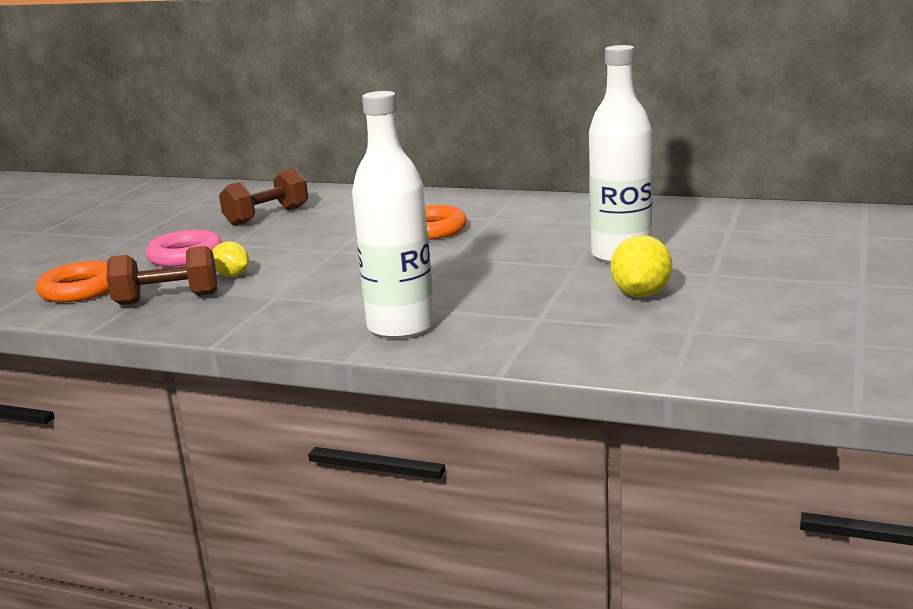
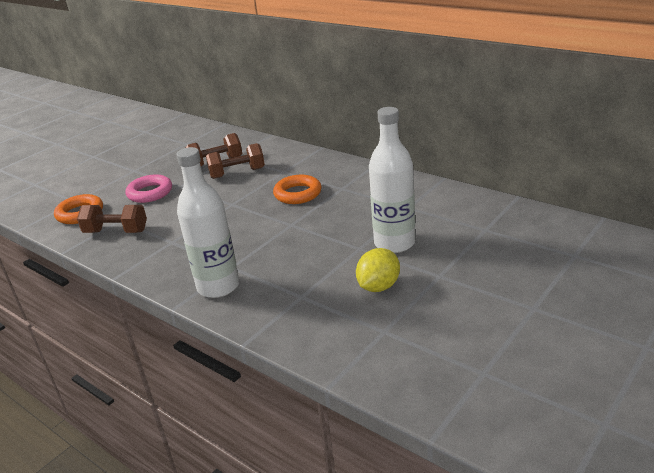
camera: 20 degrees right, 10 degrees up
(232, 275) = (162, 216): yellow lemon -> none
(313, 222) = (237, 173): none -> brown dumbbell

